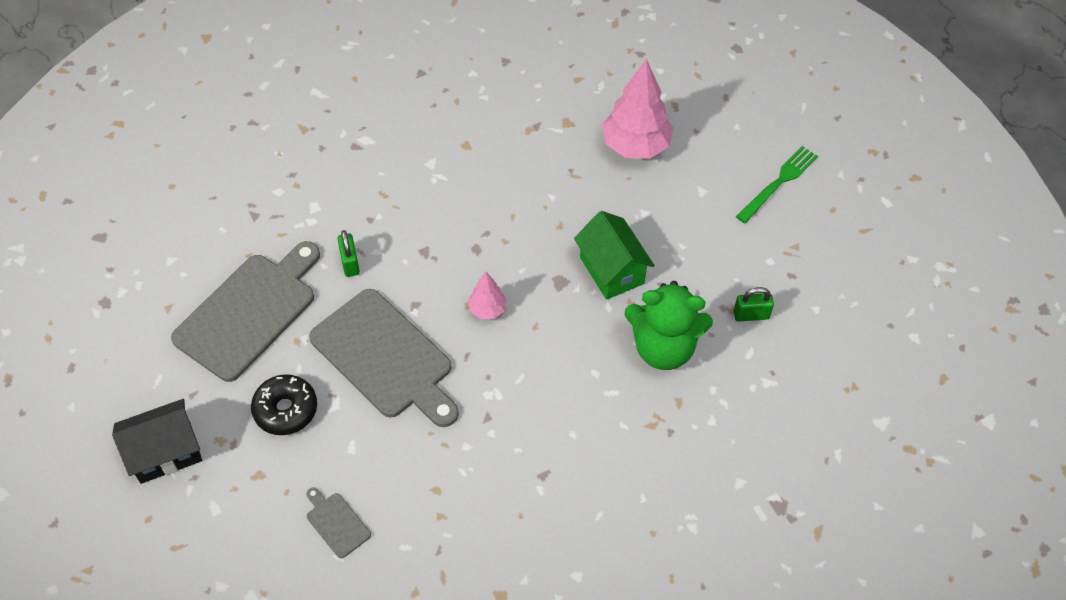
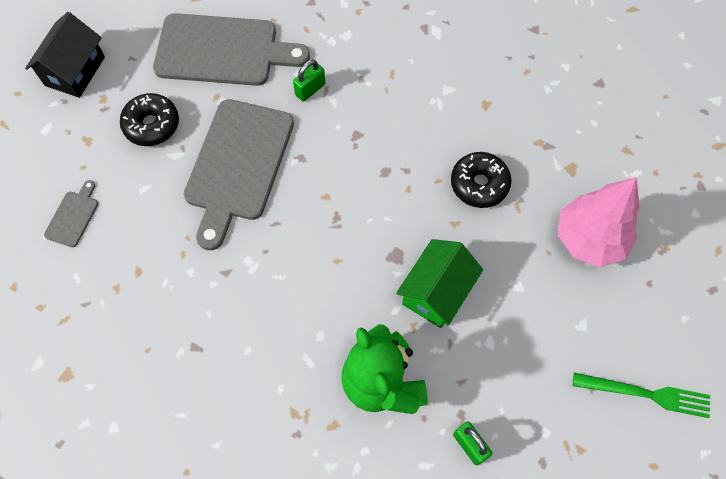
camera: 60 degrees right, 10 degrees up
(165, 452) = (75, 71): black house -> black house turned 75 degrees clockwise
(487, 309) = (330, 214): pink tree -> none
(536, 190) = (479, 184): none -> black donut

